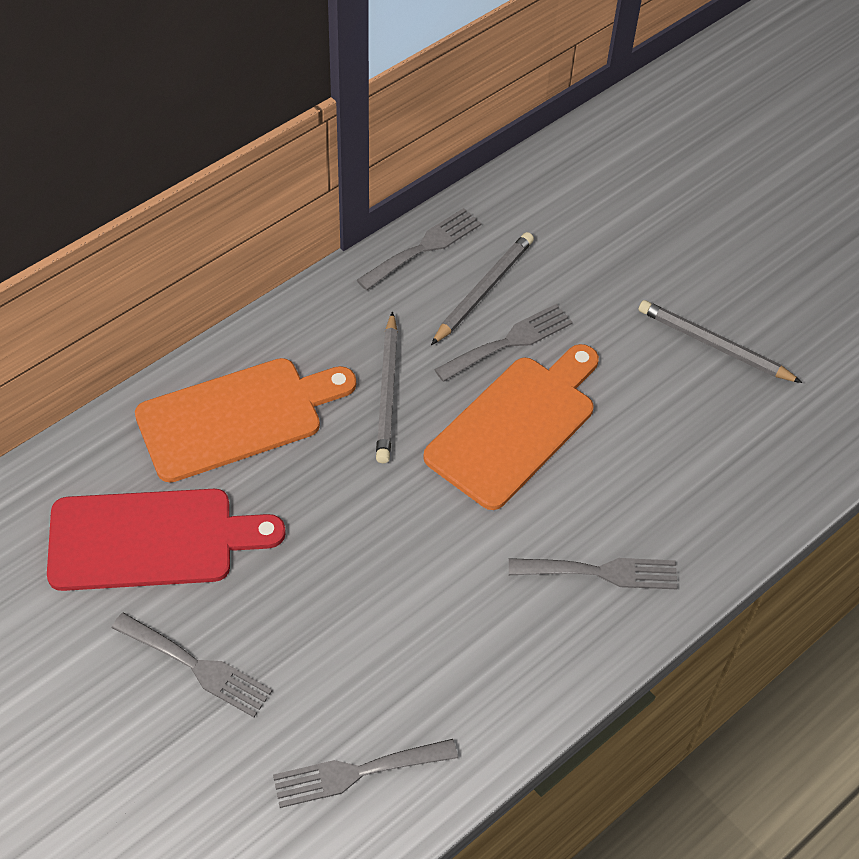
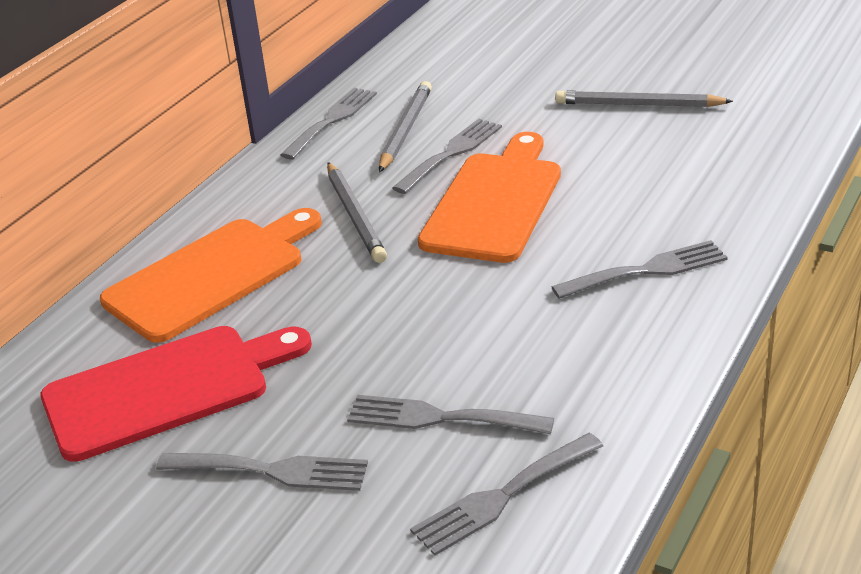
camera: 15 degrees left, 20 degrees down
(347, 668) = (439, 418): none -> grey fork

